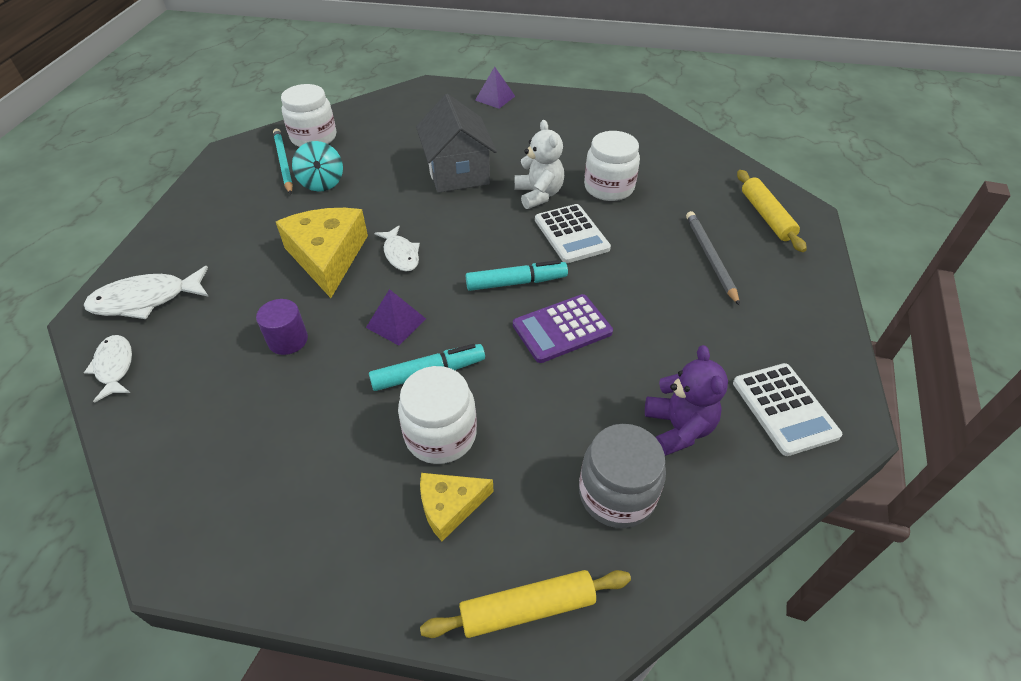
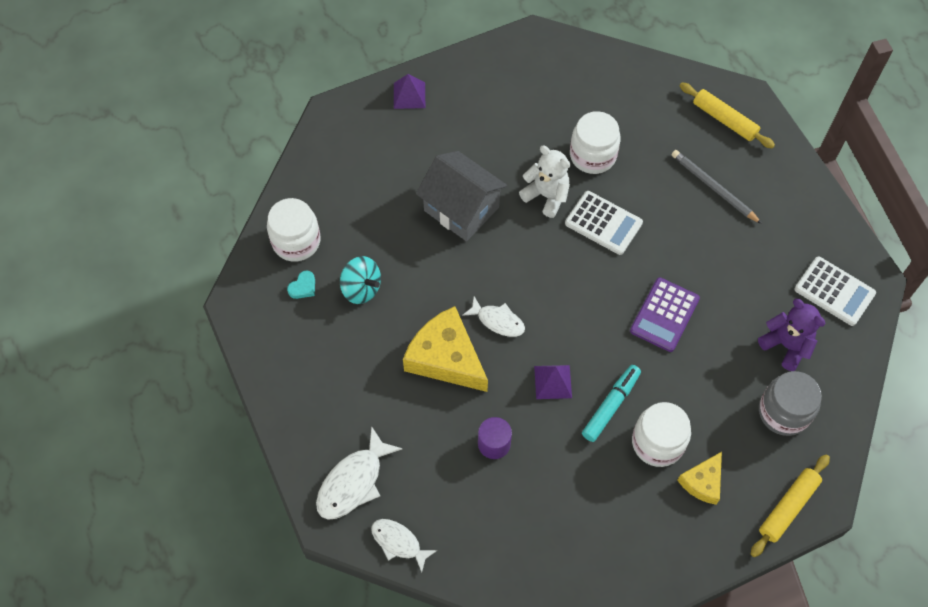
camera: 35 degrees left, 15 degrees up
(283, 163) = (303, 287): turquoise pencil -> turquoise heart
(516, 282) = (602, 294): turquoise marker -> none

